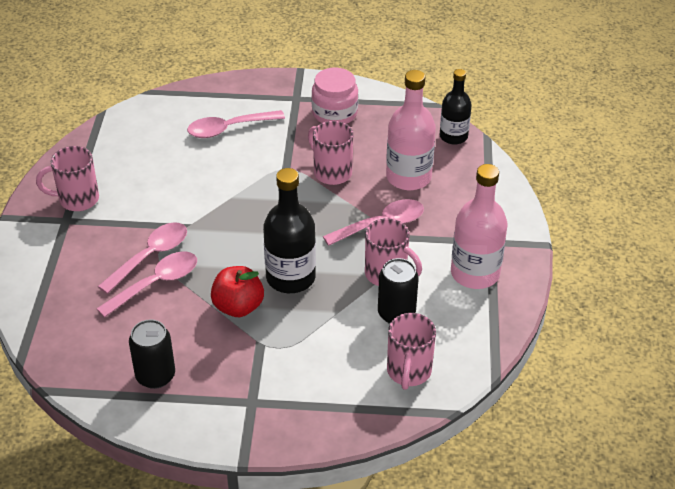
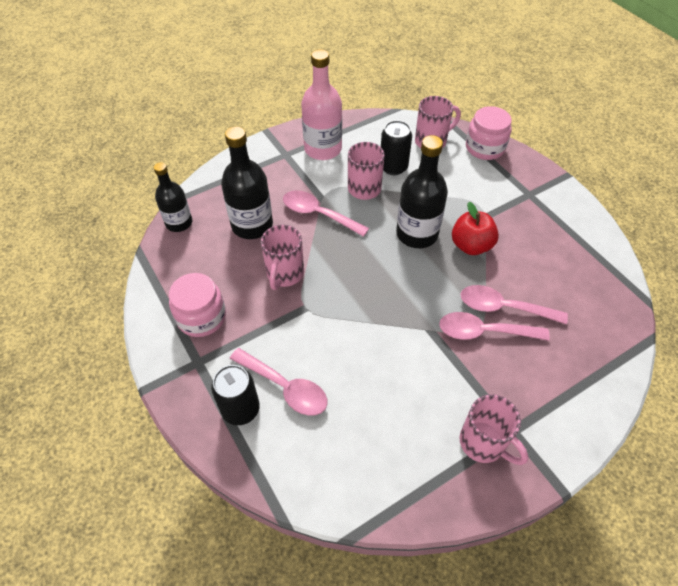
camera: 125 degrees left, 10 degrees up
(155, 376) = (569, 251): black can -> black can (240, 409)
(355, 414) = (485, 148): none -> pink jar
(408, 177) = (252, 225): pink bottle -> black bottle

